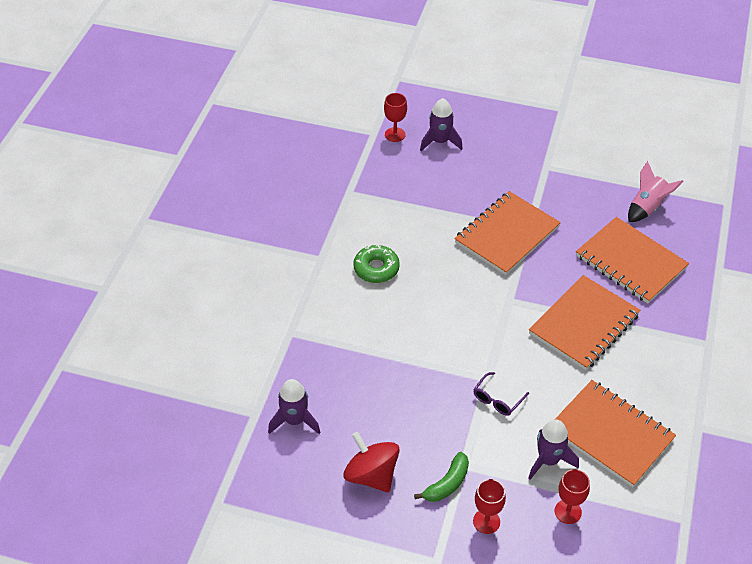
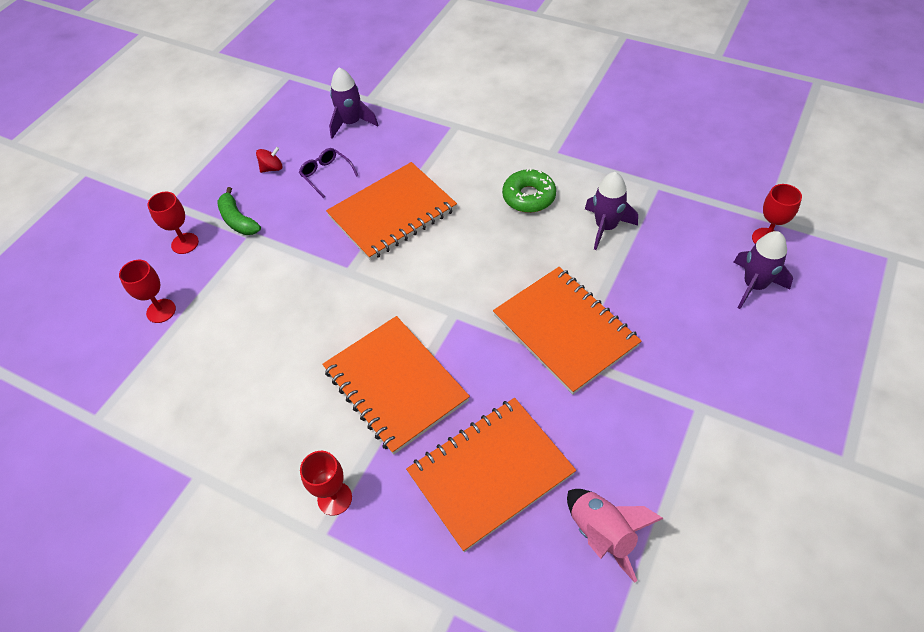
camera: 105 degrees right, 5 degrees up
(371, 475) = (272, 168): red spinning top -> red spinning top, size x0.49
(497, 399) = (318, 276): purple glasses -> purple glasses (326, 175)
(548, 460) = (225, 307): purple rocket -> purple rocket (606, 227)
(611, 434) = (230, 374): orange notebook -> orange notebook (392, 213)
(681, 341) = (334, 498): none -> red goblet

